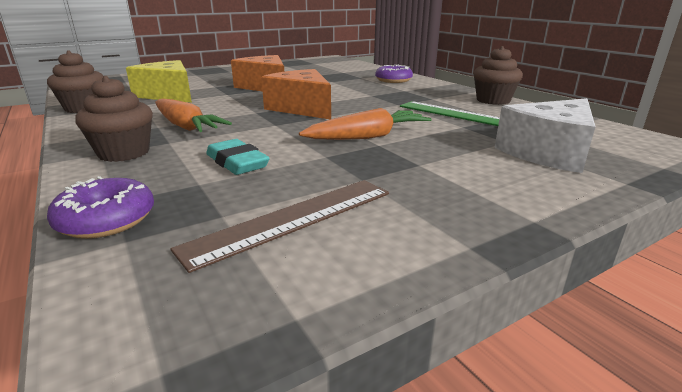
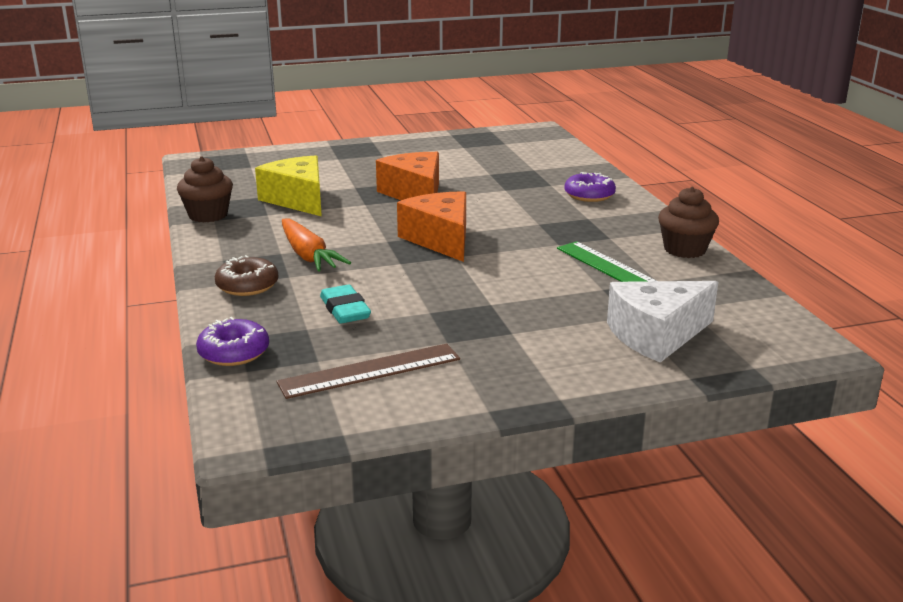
camera: 15 degrees right, 0 degrees up
(124, 153) = (247, 286): brown cupcake -> brown donut
(368, 137) = (487, 292): orange carrot -> none

